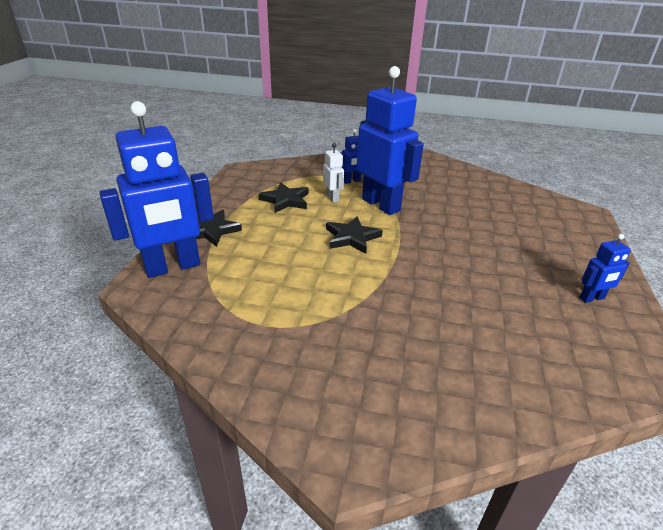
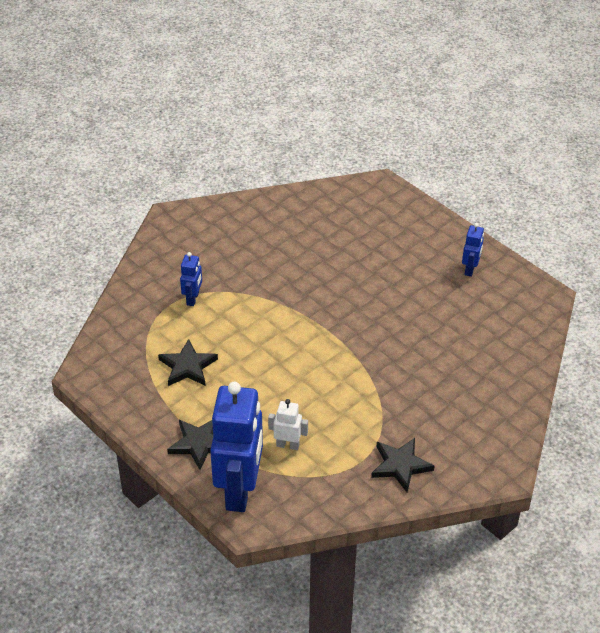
camera: 55 degrees left, 10 degrees up
(332, 198) = (213, 330): white robot -> white robot (287, 445)
(352, 237) = (292, 353): black star -> black star (400, 465)
(381, 205) = (256, 303): blue robot -> none

